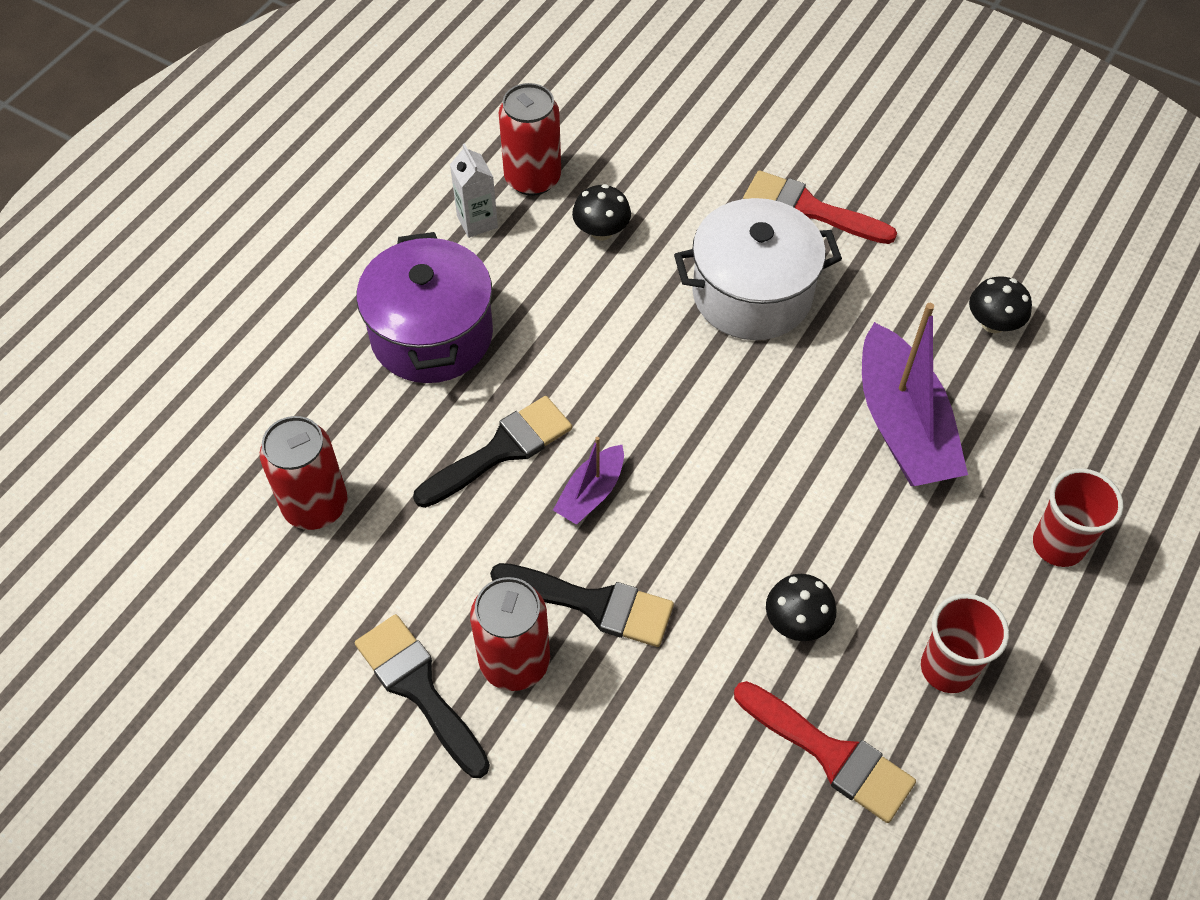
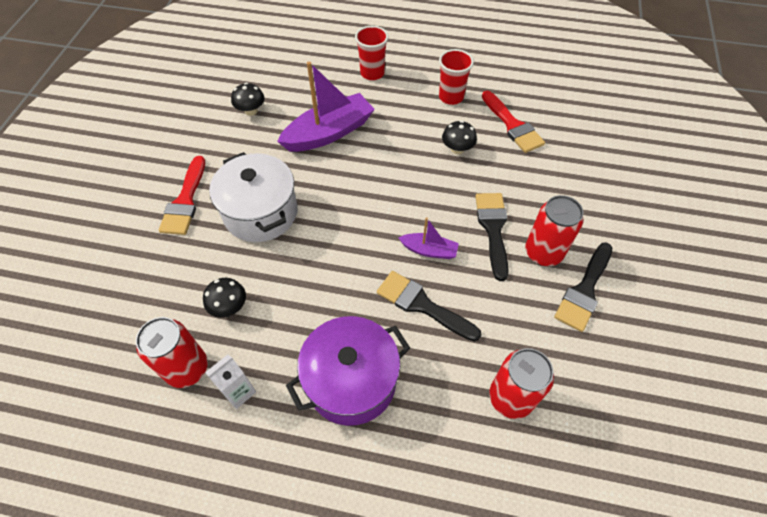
camera: 110 degrees left, 0 degrees up
(830, 754) = (512, 125): red brush -> red brush turned 135 degrees clockwise

